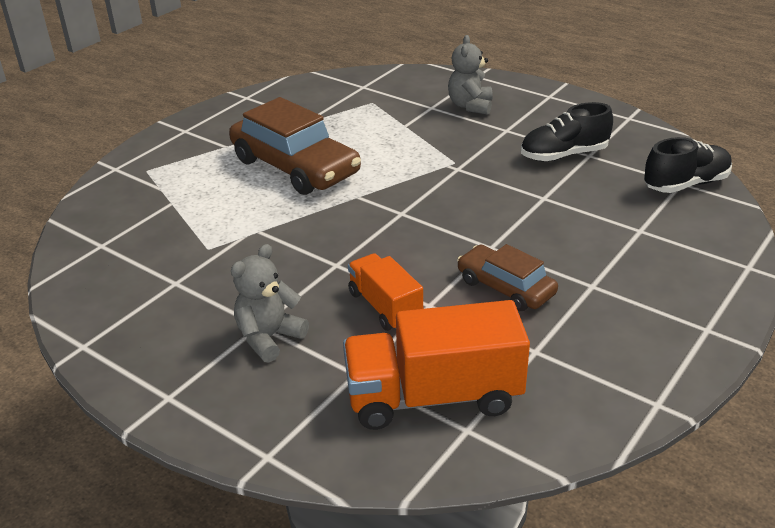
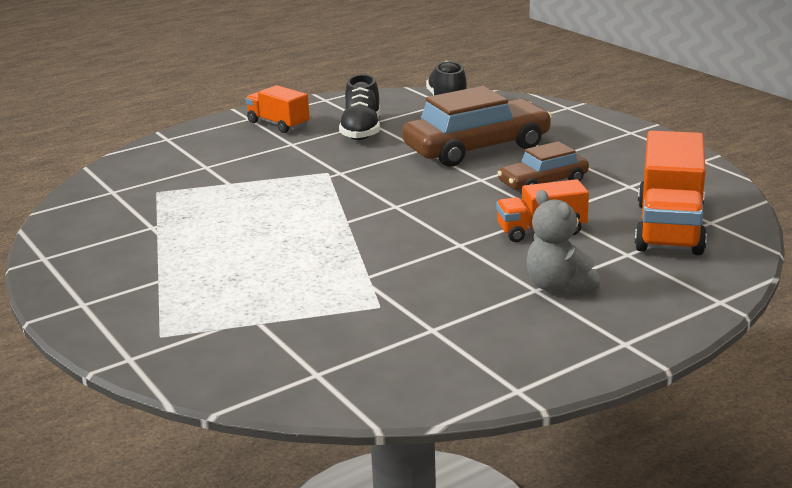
camera: 70 degrees left, 10 degrees down
(295, 167) = (254, 245): brown car -> brown car (477, 148)
(470, 106) = (227, 150): grey teddy bear -> none
(546, 112) = (278, 124): none -> orange truck

